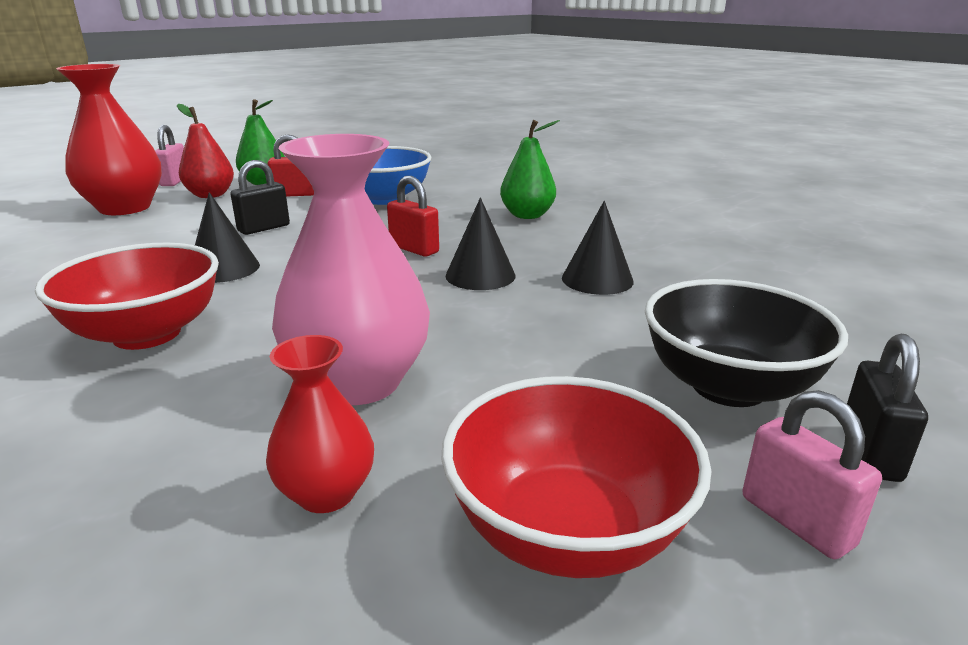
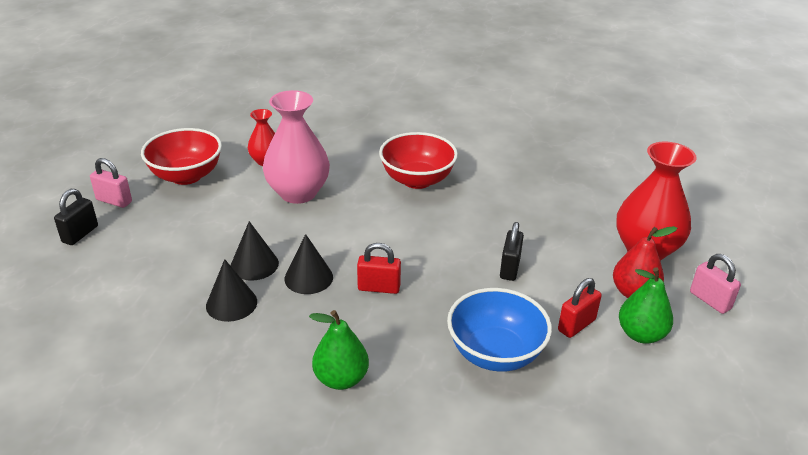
camera: 145 degrees right, 10 degrees up
(224, 268) = (460, 224): black cone -> black cone (254, 264)
(728, 386) = (137, 246): black bowl -> none
(870, 452) = (80, 234): black padlock -> black padlock turned 45 degrees clockwise

